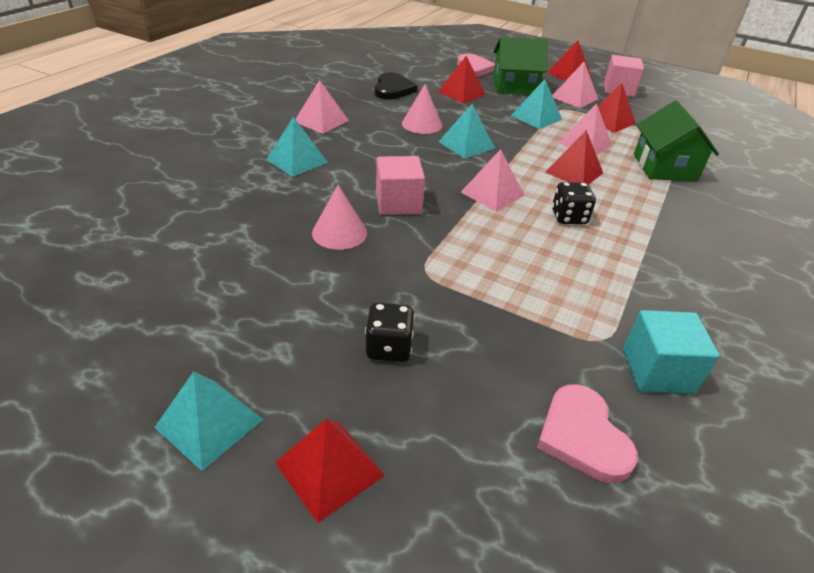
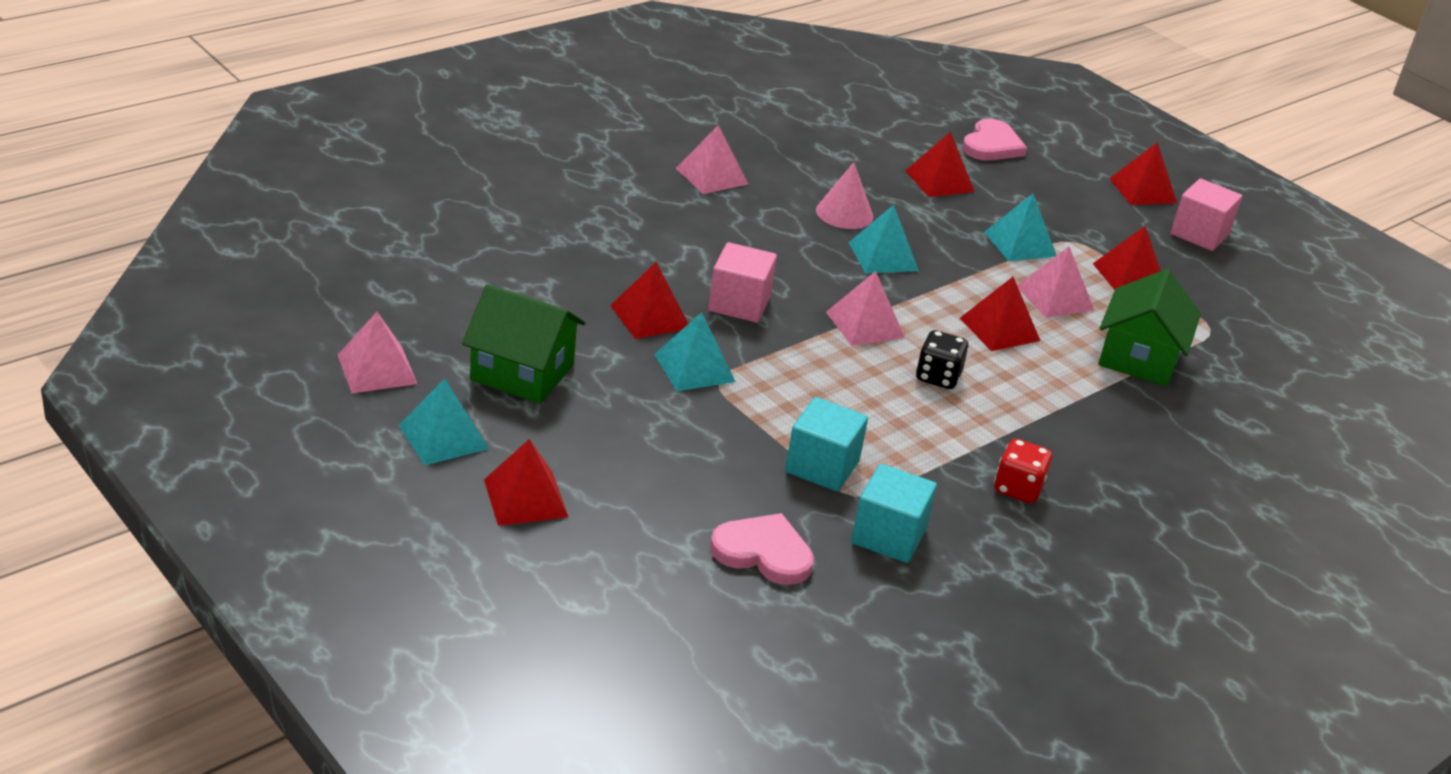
camera: 20 degrees right, 5 degrees down
(297, 161) = (650, 221): turquoise pyramid -> turquoise pyramid (694, 368)
(339, 232) = (650, 316): pink cone -> red pyramid
(389, 348) = (632, 434): black dice -> none
(393, 89) = (842, 151): black heart -> none
(514, 86) = (1033, 189): green house -> green house (522, 372)
(556, 322) = (822, 466): none -> turquoise cube
(574, 98) = (1111, 229): pink pyramid -> pink pyramid (377, 369)
(582, 436) = (763, 552): pink heart -> pink heart turned 105 degrees clockwise
(696, 288) = (1018, 489): none -> red dice

